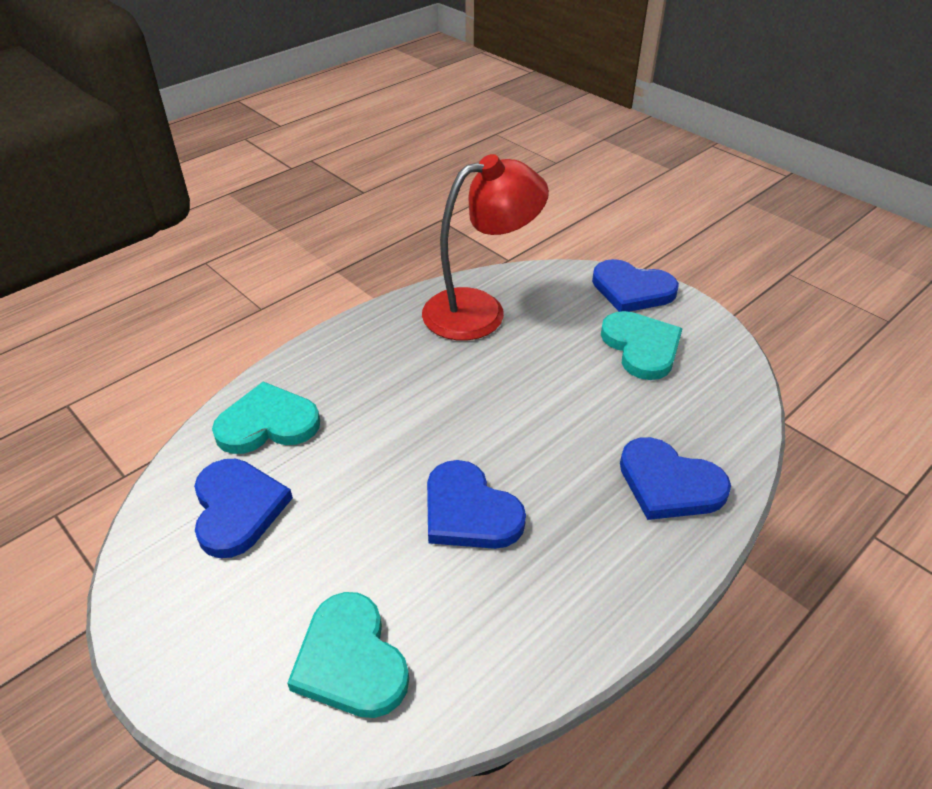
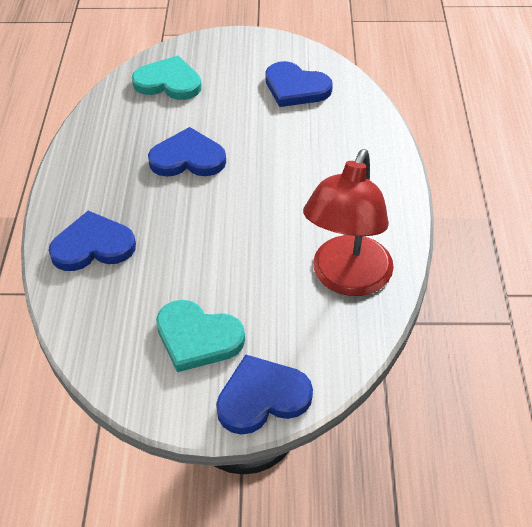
camera: 135 degrees right, 5 degrees up
(267, 423) = (348, 123): turquoise heart -> none

